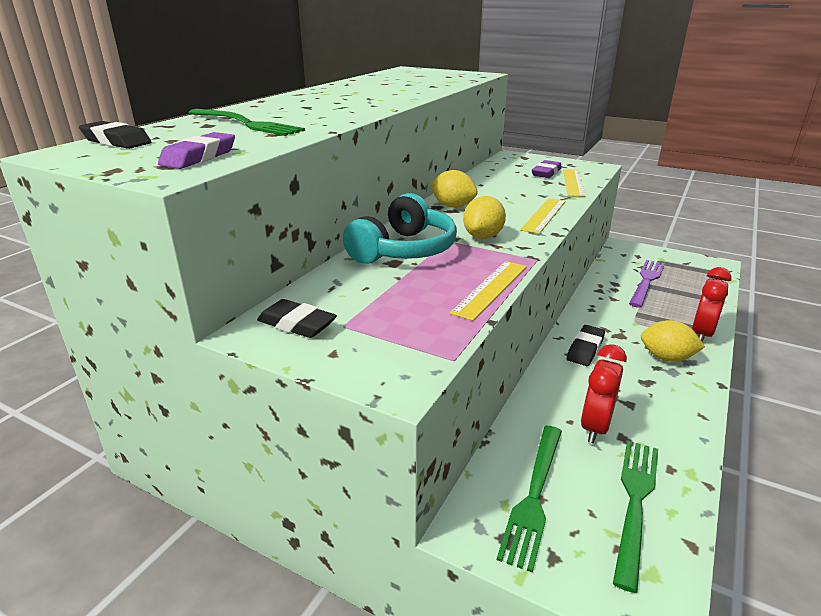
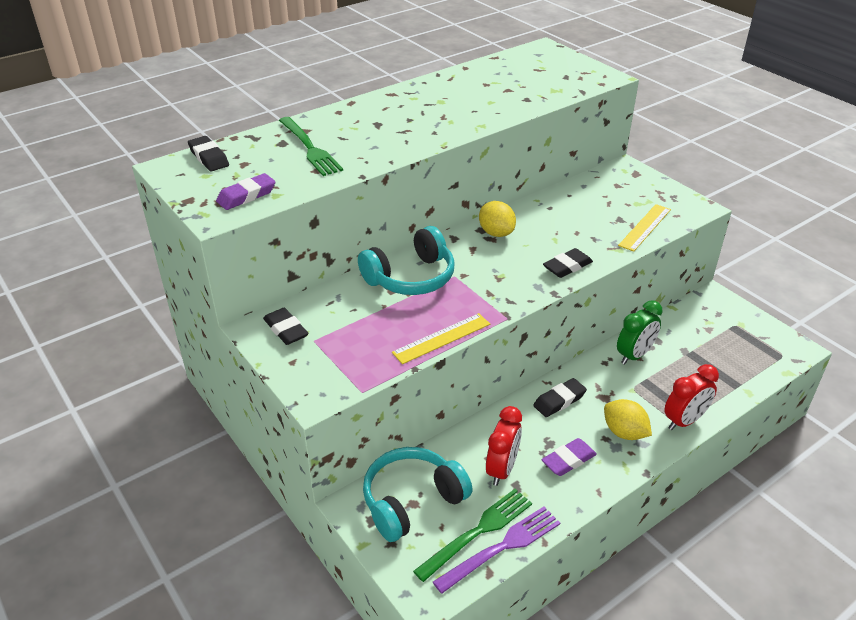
camera: 25 degrees right, 10 degrees up
(483, 236) = (487, 279): yellow lemon -> none
(533, 496) = (412, 501): green fork -> turquoise headphones
(544, 215) = (567, 266): yellow ruler -> black eraser
(546, 173) = (632, 205): purple eraser -> purple eraser (568, 460)
(595, 427) = (502, 469): red clock -> red clock turned 150 degrees clockwise
(609, 298) = (634, 355): none -> green clock
(647, 281) = (694, 347): purple fork -> purple fork (502, 547)

